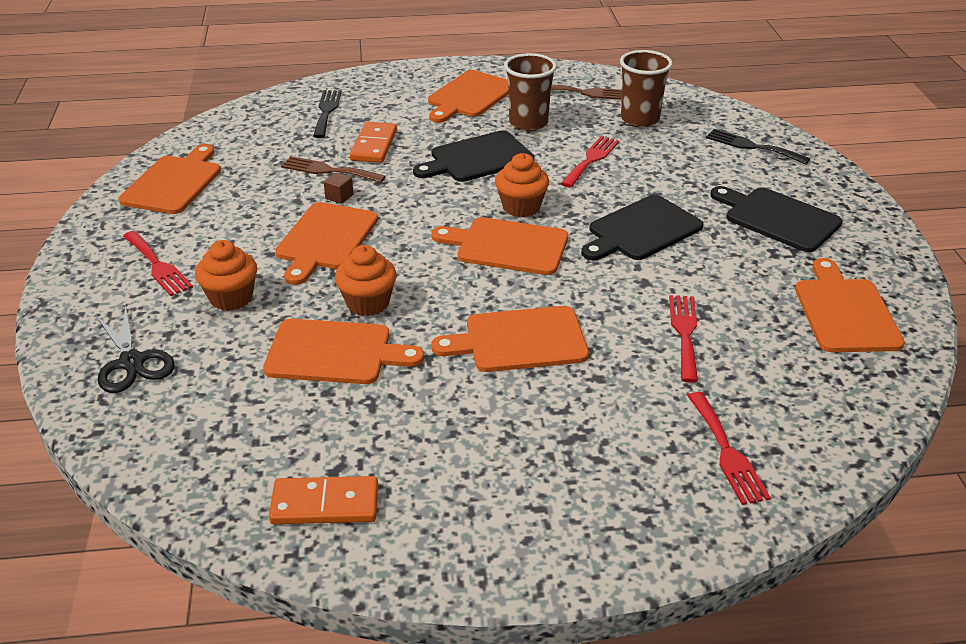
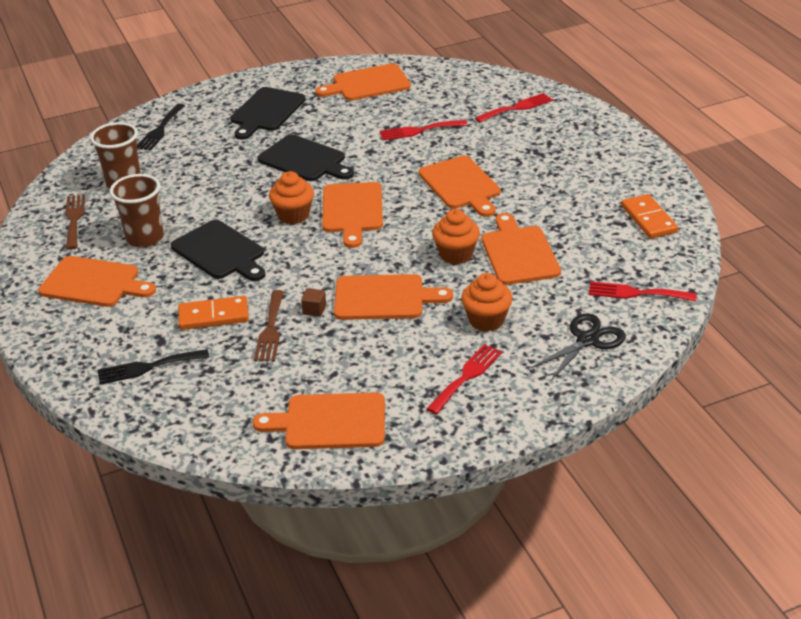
camera: 105 degrees left, 0 degrees up
(591, 160) = (205, 196): red fork -> red fork (636, 293)

